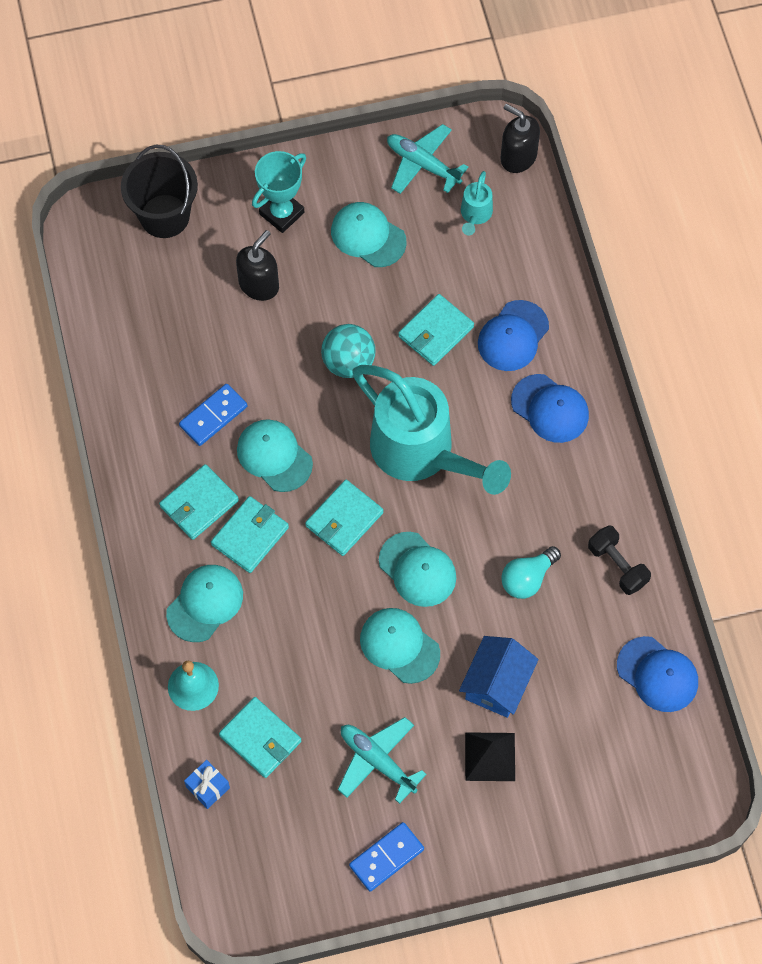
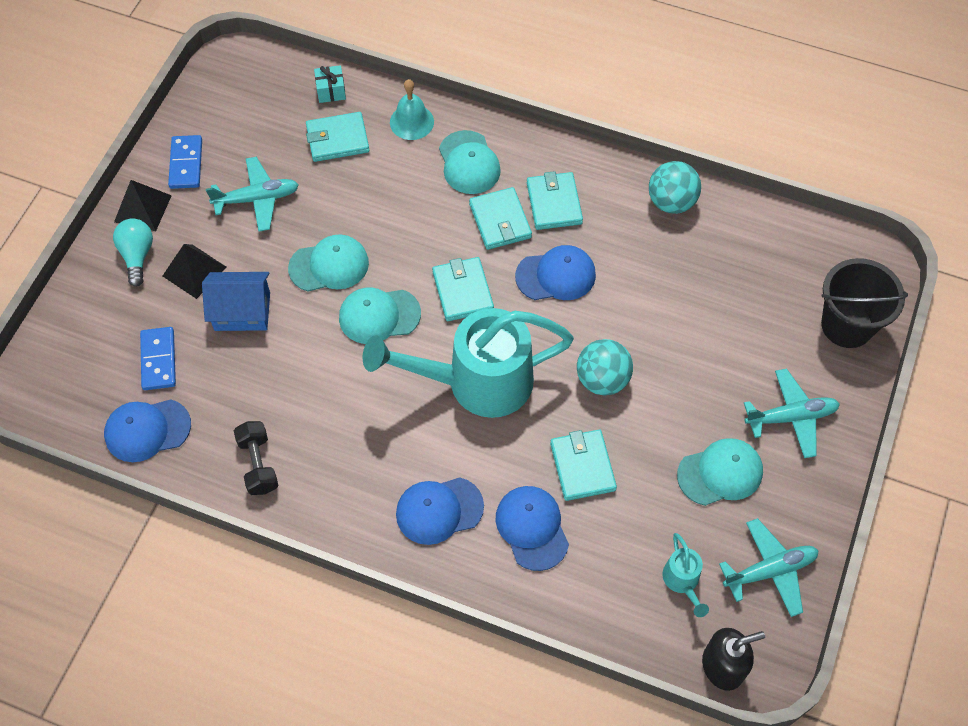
camera: 125 degrees right, 5 degrees down
(130, 410) = (671, 202): none -> turquoise ball
(208, 787) = (331, 91): blue gift -> turquoise gift
(213, 416) = (624, 254): blue domino -> blue domino (158, 360)
(259, 285) = (727, 357): black soap dispenser -> none
(274, 456) = (556, 275): turquoise cap -> blue cap
(281, 213) = (791, 417): turquoise trophy -> turquoise plane
(462, 857) = (142, 208): none -> black pyramid
(475, 215) = (682, 581): turquoise watering can -> turquoise watering can turned 150 degrees counterclockwise
(497, 684) = (242, 311): blue house -> blue house turned 60 degrees counterclockwise
(527, 578) = (305, 389): turquoise light bulb -> turquoise light bulb (137, 255)
(617, 566) = (258, 464): black dumbbell -> black dumbbell turned 75 degrees clockwise

